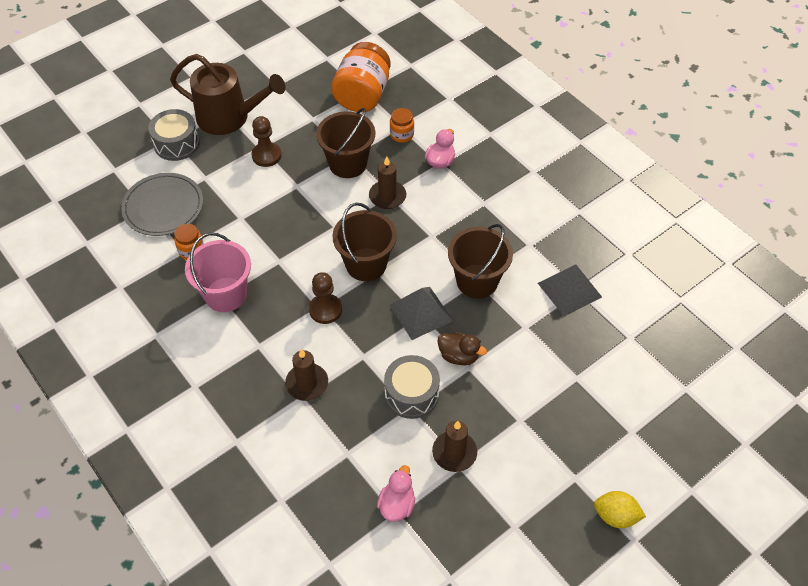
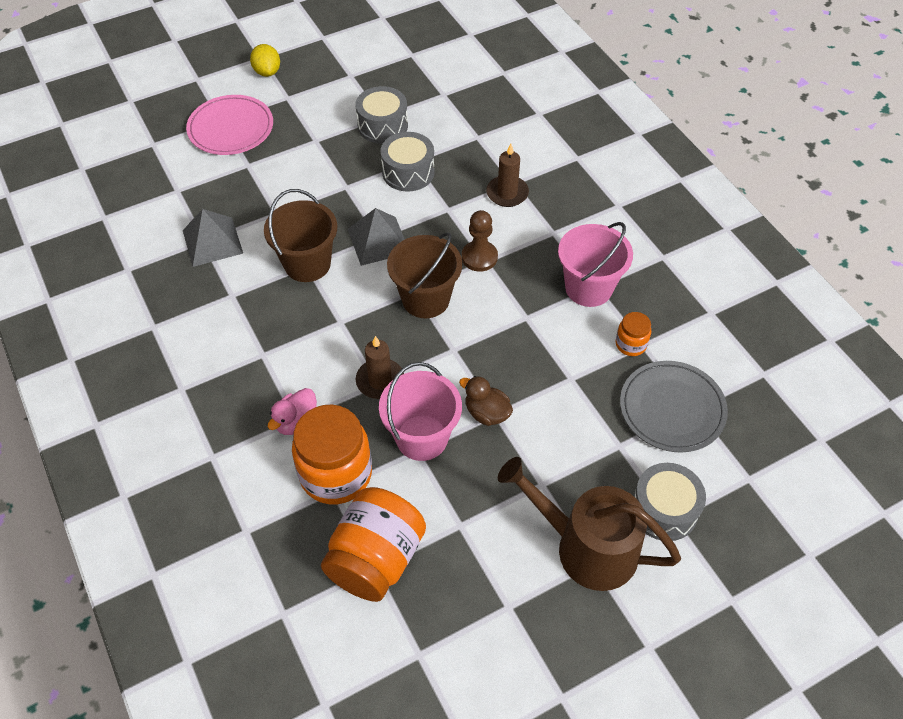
camera: 170 degrees left, 0 degrees up
(266, 155) = (533, 468): brown pawn -> none
(348, 164) = (422, 437): brown bucket -> pink bucket
(397, 504) = (442, 99): pink duck -> none
(401, 135) = (336, 474): orange jar -> orange jar, size x2.09
(454, 452) = (382, 126): brown candle -> grey drum
(458, 356) = (353, 197): brown duck -> brown duck (486, 413)
(615, 516) = (267, 72): yellow lemon -> yellow lemon turned 45 degrees clockwise
(616, 422) = (231, 128): none -> pink plate

